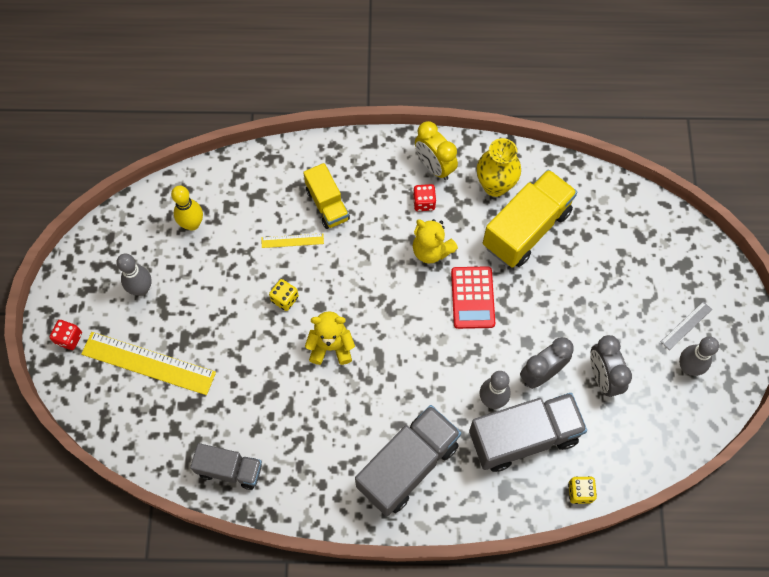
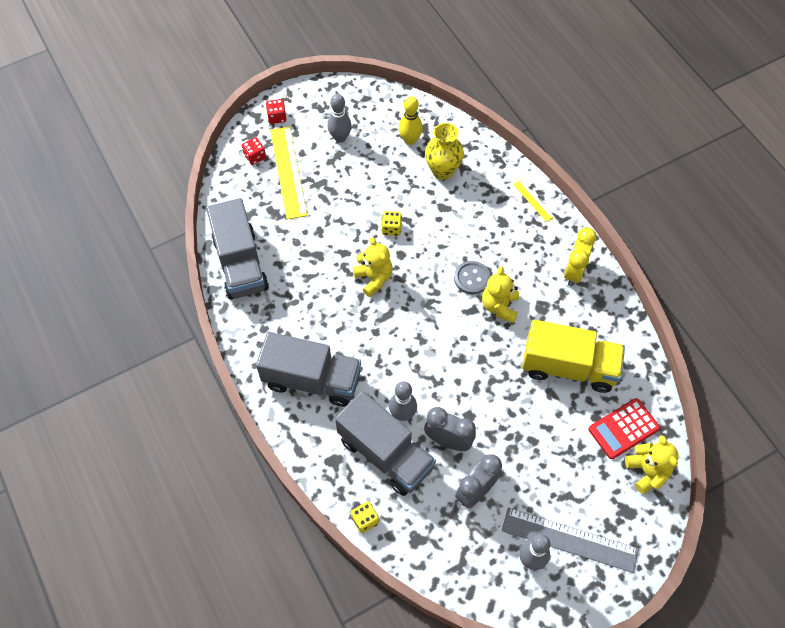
camera: 60 degrees right, 5 degrees down
(230, 470) = (240, 263): grey truck -> grey truck, size x1.68
(292, 240) = (441, 208): yellow ruler -> yellow ruler (533, 200)
(327, 204) = (487, 215): yellow truck -> none
(387, 257) = (471, 278): none -> grey button
(424, 202) = (537, 280): red dice -> red dice (255, 156)
(472, 298) = (480, 356): red calculator -> red calculator (623, 429)
(495, 186) = (590, 324): yellow vase -> yellow vase (442, 171)
(657, 226) = (647, 471): none -> yellow teddy bear
(686, 325) = (569, 539): grey ruler -> grey ruler, size x2.08

